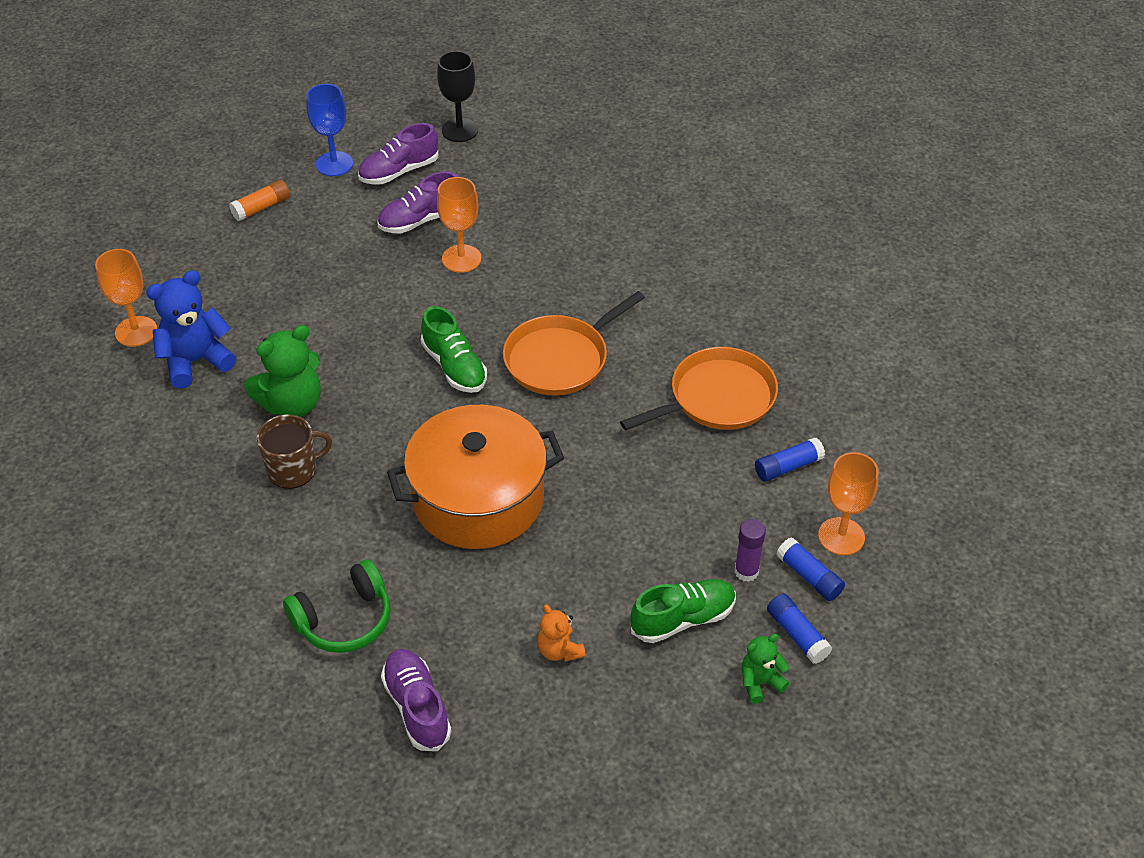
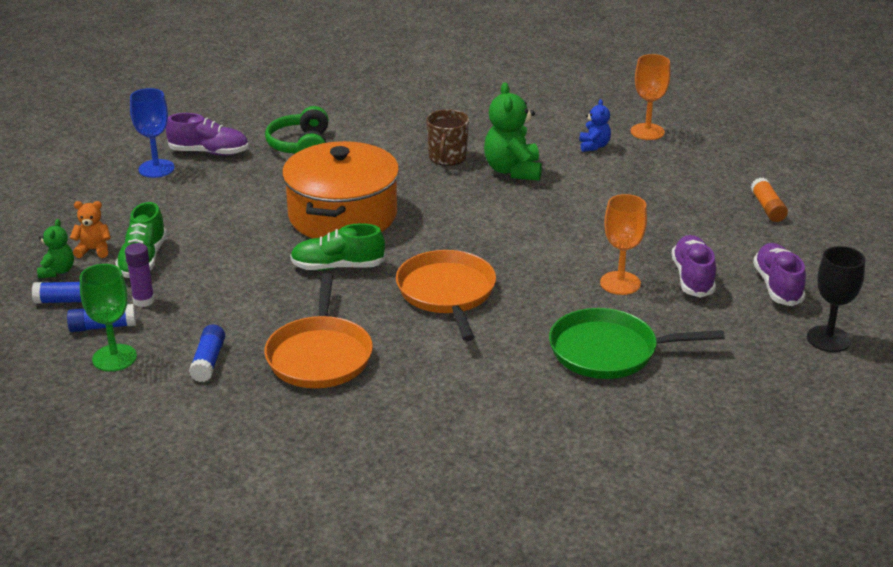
camera: 120 degrees right, 15 degrees down
(196, 361) = (594, 146): blue teddy bear -> blue teddy bear, size x0.55
(334, 164) = (812, 256): blue goblet -> blue goblet (156, 169)
(454, 367) = (486, 243): green shoe -> green shoe (337, 267)
(559, 650) = (183, 207): orange teddy bear -> orange teddy bear (94, 250)
(568, 234) = (609, 351): none -> green pan
(841, 536) = (114, 358): orange goblet -> green goblet

